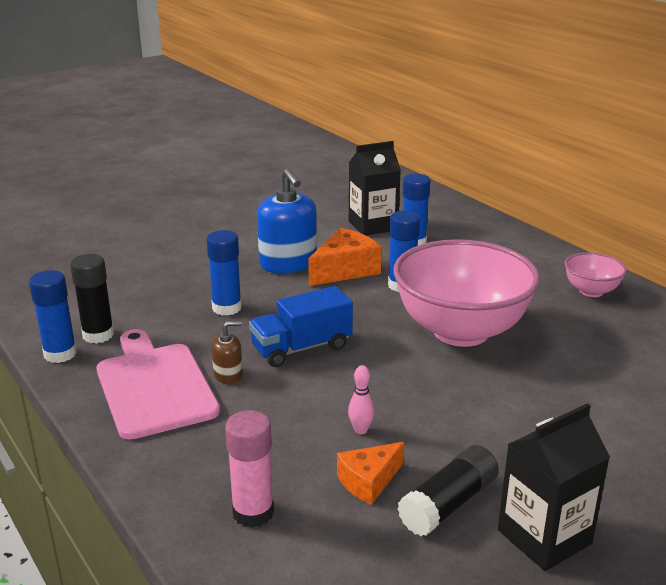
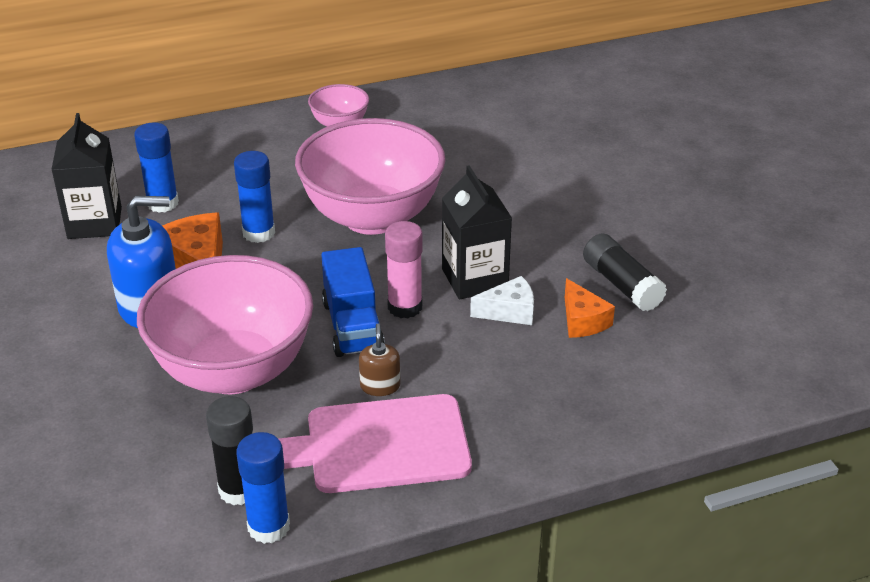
camera: 75 degrees left, 10 degrees up
(227, 308) = (233, 371): blue glue stick -> pink bowl
(253, 512) = (606, 395): pink glue stick -> pink glue stick (405, 307)
(361, 430) = (509, 312): pink bowling pin -> white cheese
(544, 537) = (668, 248): black carton -> black carton (474, 279)

